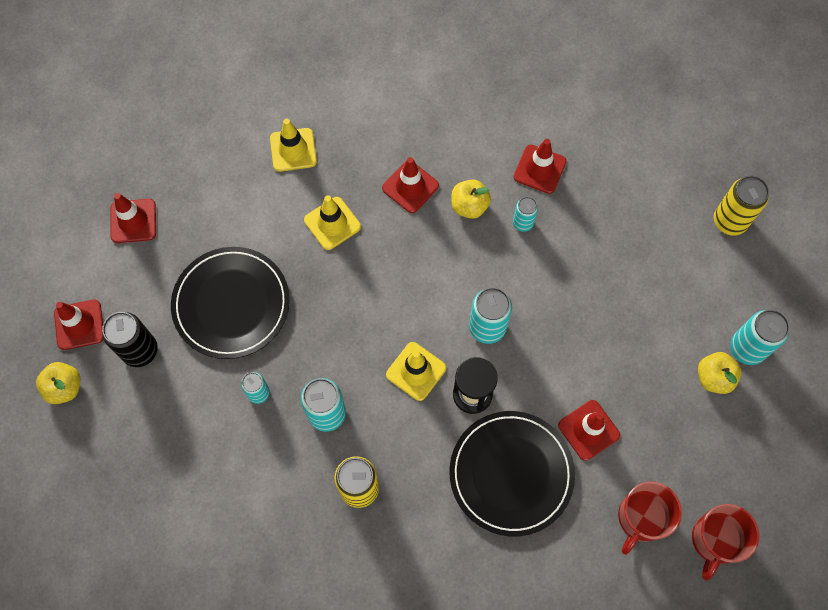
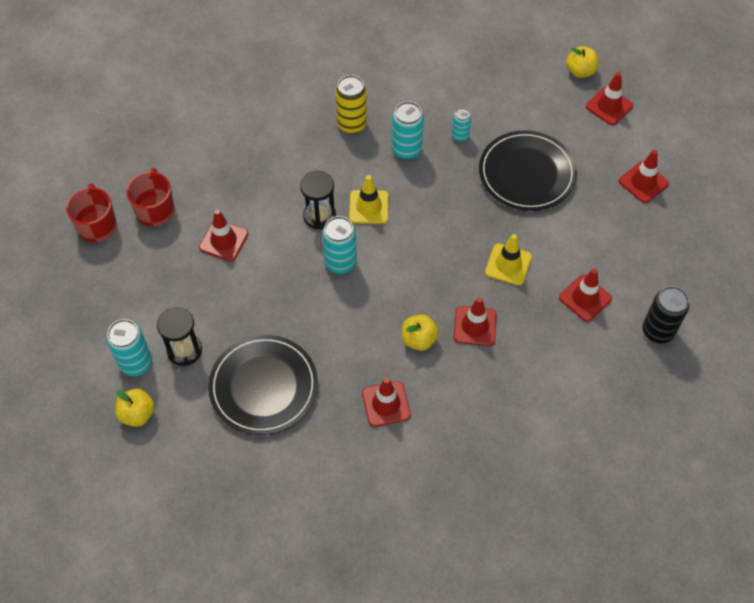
camera: 145 degrees right, 10 degrees down
(140, 350) = (556, 115): black can -> black can (657, 331)
(293, 150) = (585, 298): yellow traffic cone -> red traffic cone
(511, 473) = (259, 186): black plate -> black plate (263, 386)
(523, 223) = (368, 352): turquoise can -> none
(693, 333) = (184, 350): none -> black hourglass
(714, 377) = (151, 327): yellow apple -> yellow apple (137, 414)
(729, 221) = (202, 459): yellow can -> none

